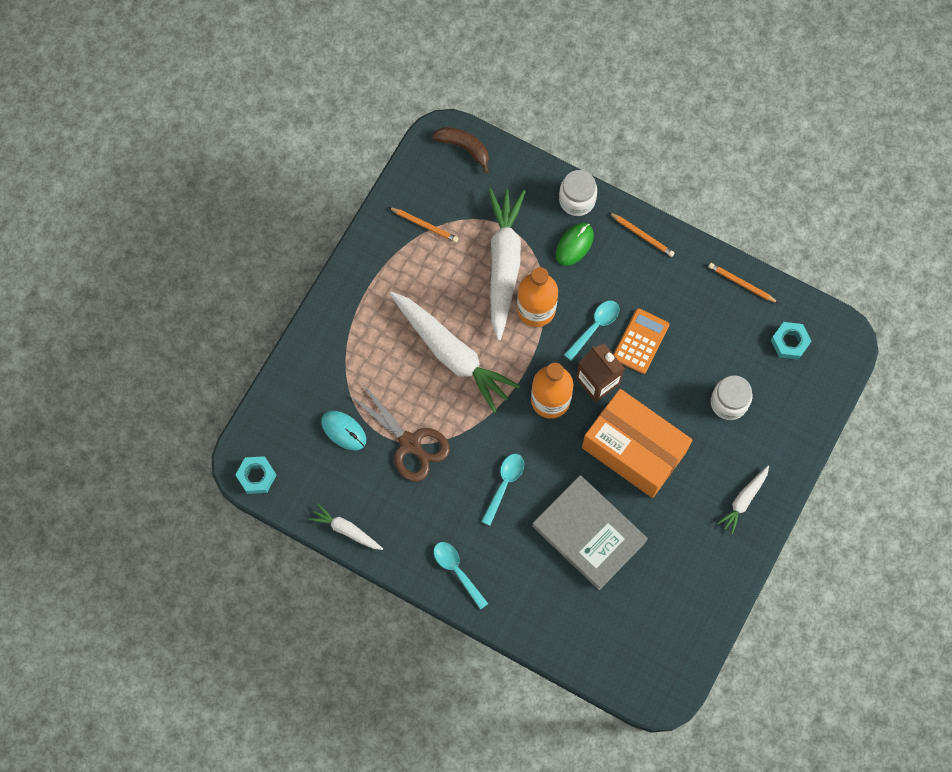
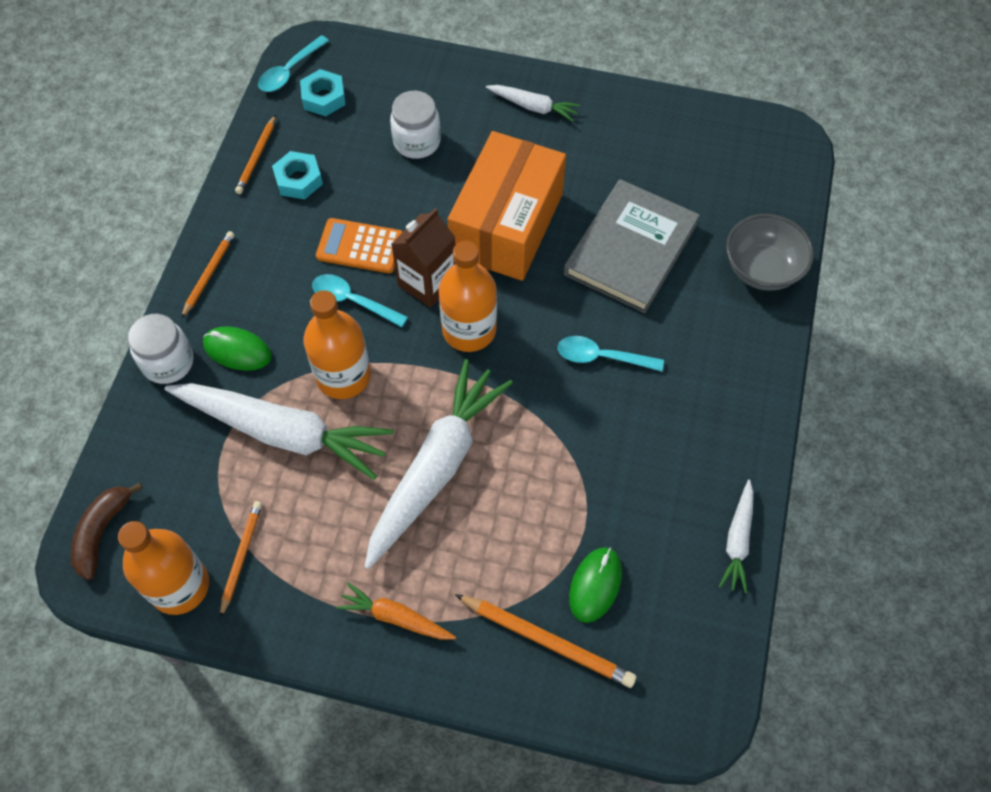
camera: 105 degrees left, 10 degrees down
(256, 476) = (707, 695): turquoise nut -> turquoise nut (298, 180)
(317, 392) = (547, 641): none -> orange pencil
(344, 431) = (595, 585): turquoise mouse -> green mouse
(359, 307) = (396, 617): none -> orange carrot
(410, 444) = (585, 488): brown scissors -> none
(416, 187) = (179, 586): none -> orange bottle
(457, 571) = (737, 385): turquoise spoon -> turquoise spoon (289, 71)
(503, 264) = (283, 432): white carrot -> white carrot turned 150 degrees counterclockwise
(547, 625) = (762, 269): none -> grey bowl

